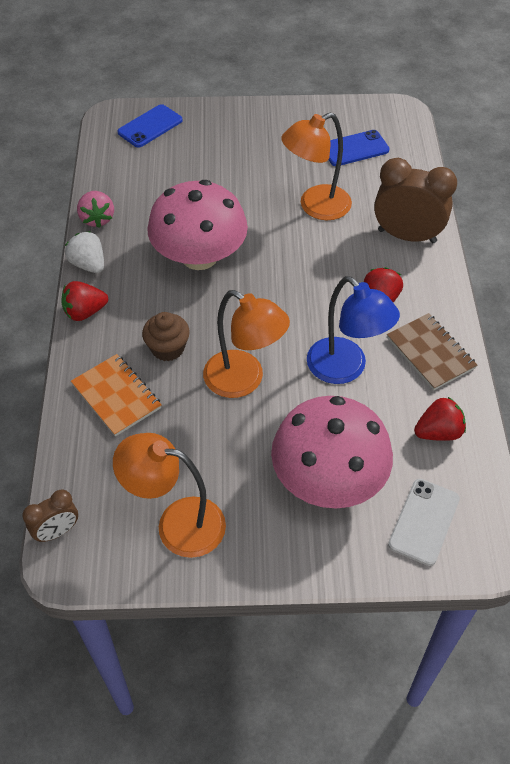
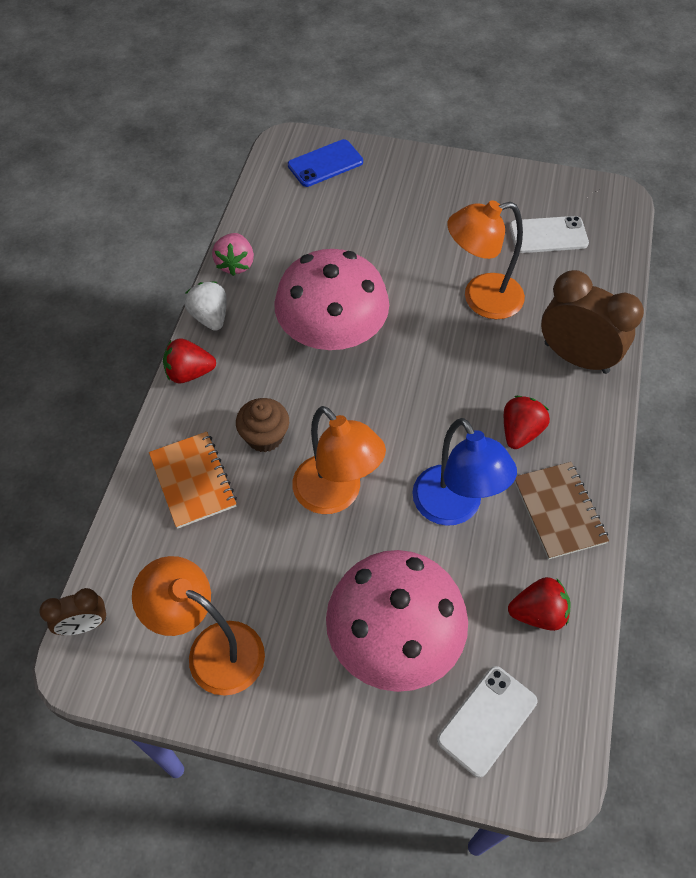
camera: 15 degrees right, 5 degrees up
(355, 149) = (548, 235): blue phone -> white phone

